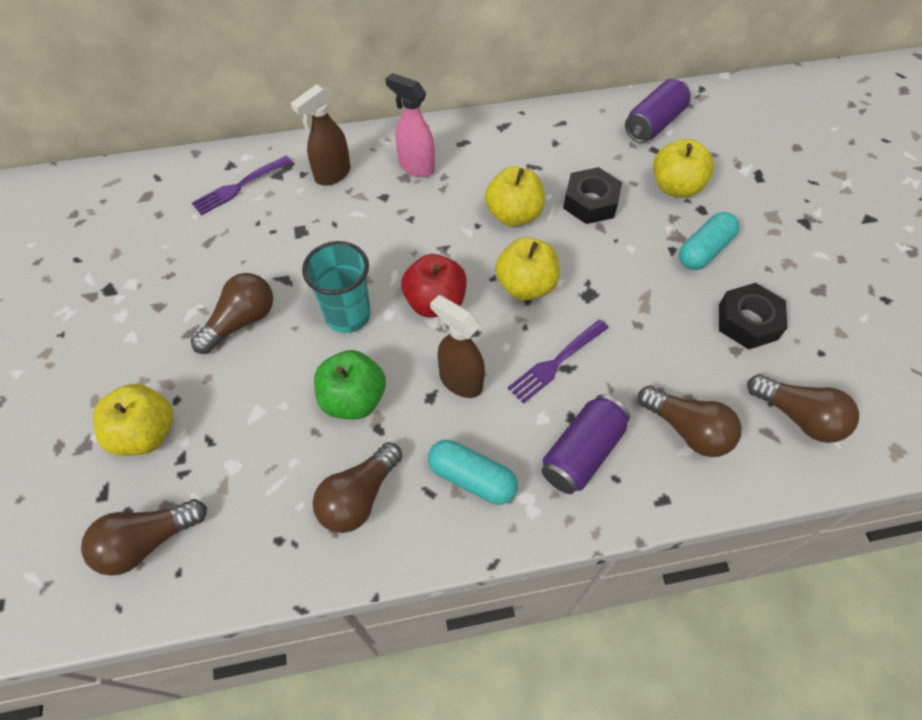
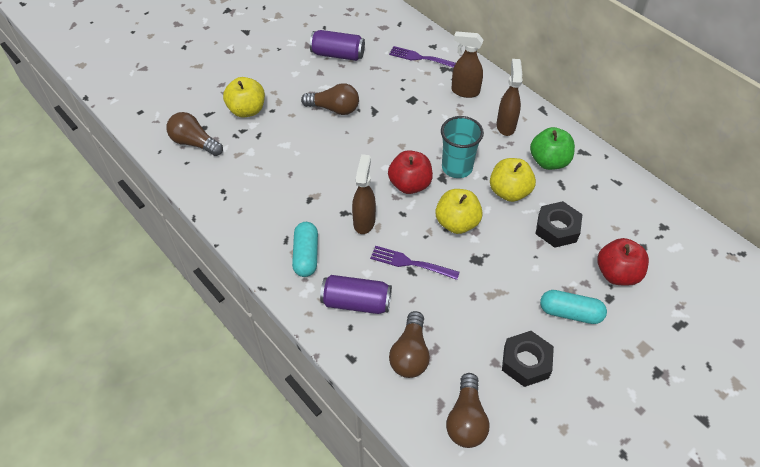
camera: 60 degrees right, 5 degrees down
(348, 315) = (371, 150): turquoise cup -> turquoise cup (457, 167)
(353, 399) = (320, 179): green apple -> green apple (549, 161)
(359, 497) = (264, 211): brown light bulb -> none
(416, 167) = (506, 125): pink spray bottle -> brown spray bottle
(654, 124) = (670, 236): purple can -> purple can (338, 54)
(675, 187) = (617, 273): yellow apple -> red apple

